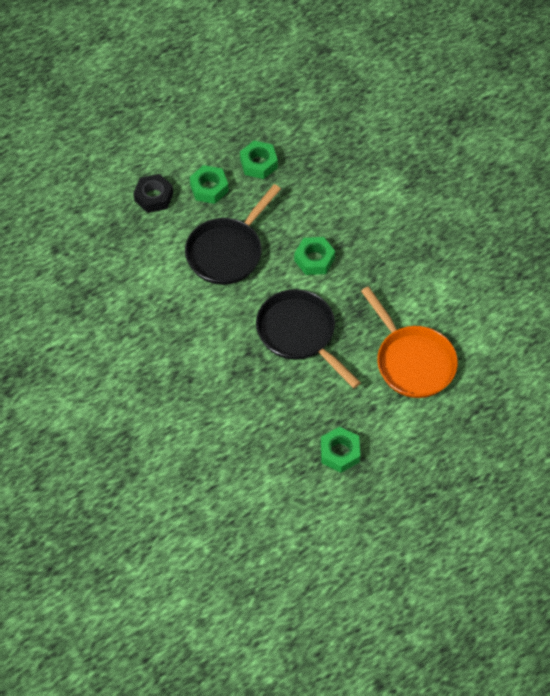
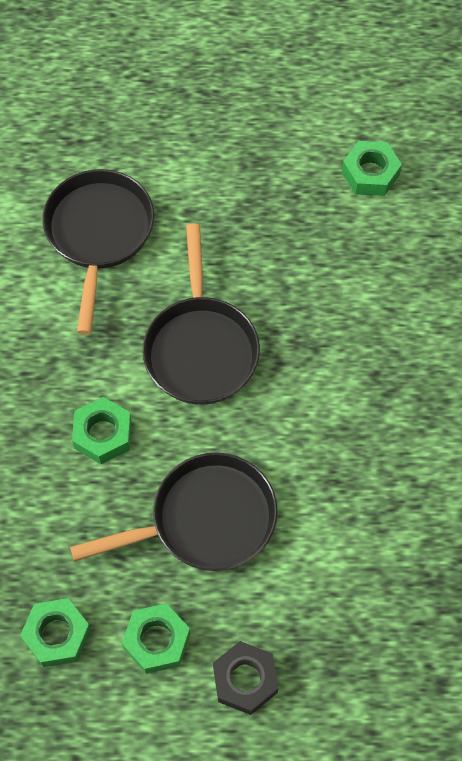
camera: 145 degrees left, 5 degrees up
(340, 452) = (264, 187): green nut -> green nut (370, 173)
(412, 361) = (99, 234): orange pan -> black pan

